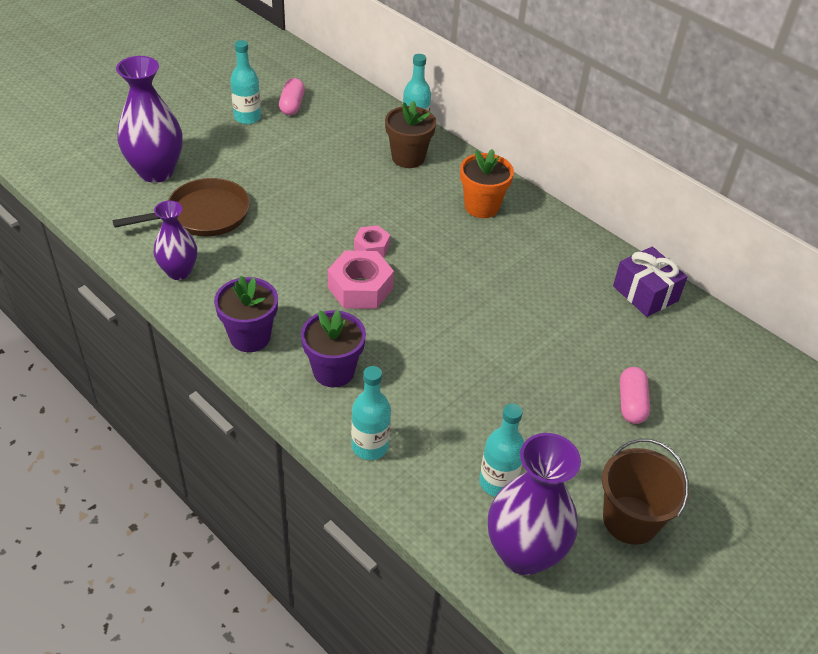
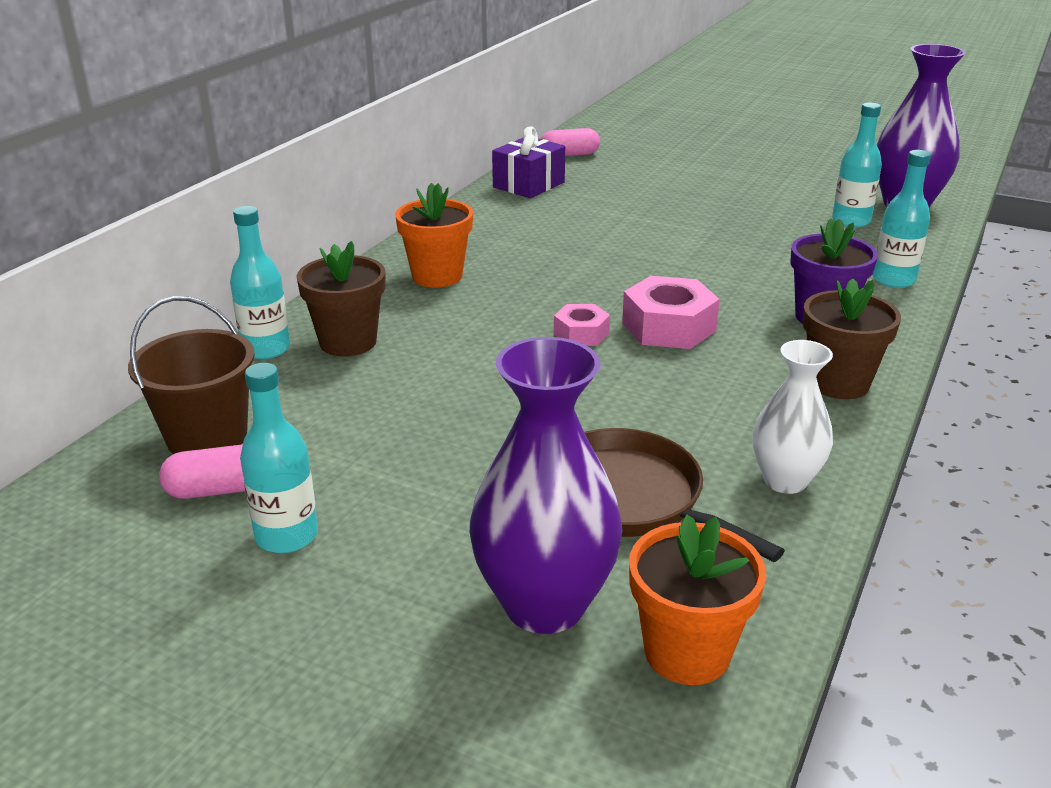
camera: 105 degrees left, 15 degrees down
(102, 199) = (687, 652): none -> orange flower pot
(179, 272) = (785, 480): purple vase -> white vase
(250, 337) = (838, 383): purple flower pot -> brown flower pot
(630, 520) = (817, 174): brown bucket -> brown bucket (207, 437)
(631, 403) = (688, 181): pink capsule -> pink capsule (570, 155)

